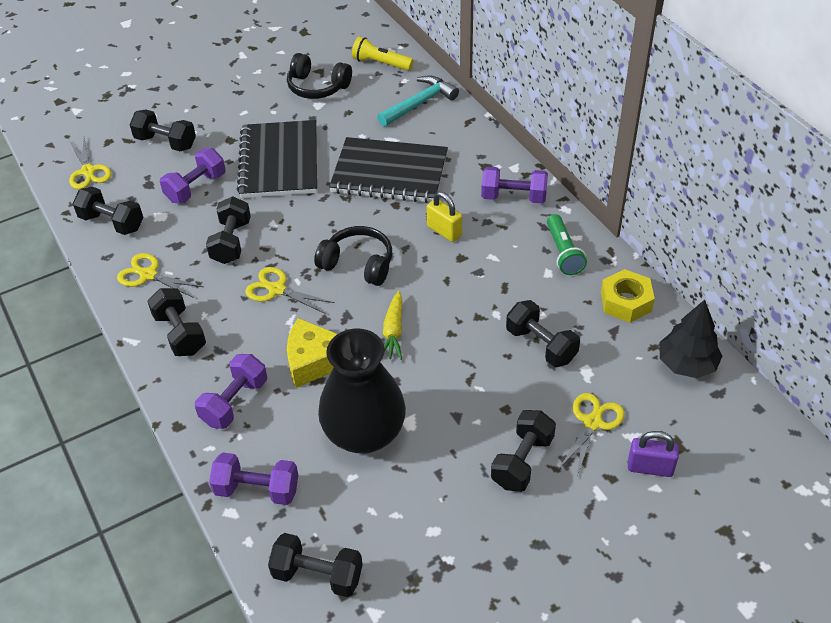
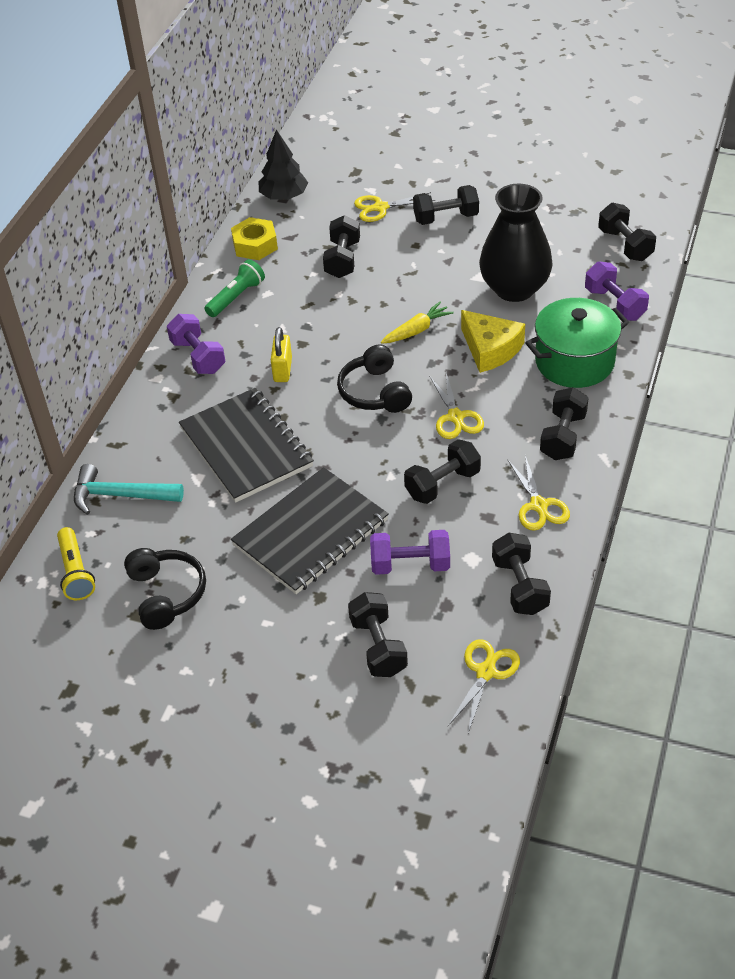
camera: 130 degrees left, 0 degrees up
(234, 402) = (574, 361): purple dumbbell -> green pot
(650, 468) = (386, 173): purple padlock -> none

